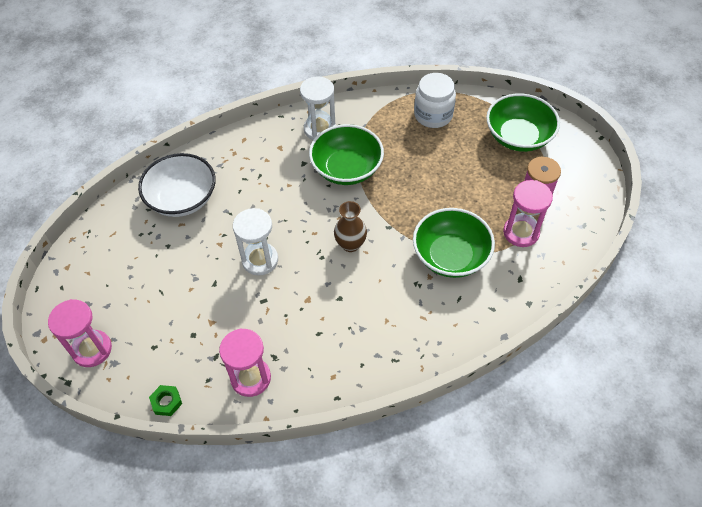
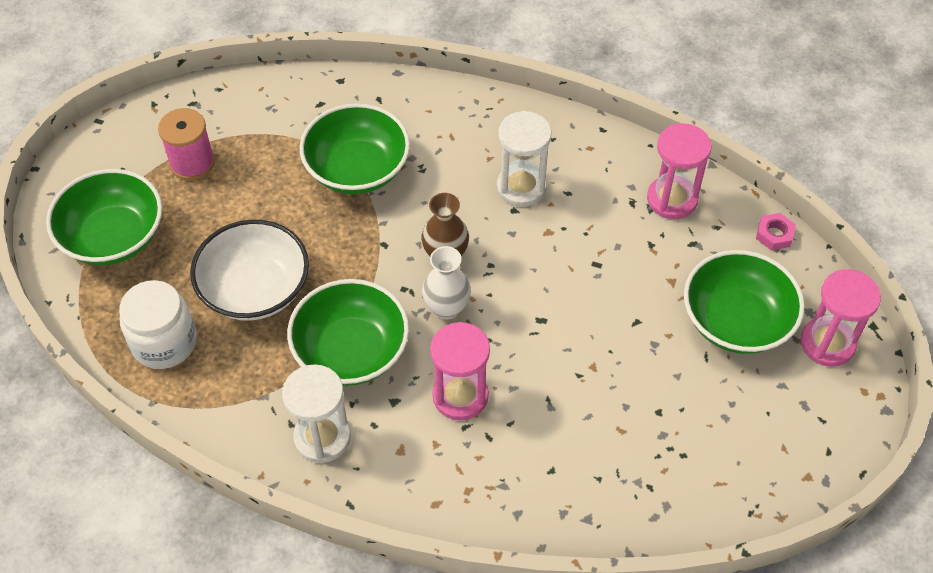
camera: 140 degrees left, 0 degrees up
(156, 324) = (736, 321): none -> green bowl
(166, 402) = (774, 235): green nut -> pink nut
(182, 199) = (593, 468): white bowl -> white bowl (255, 289)
(260, 260) = (562, 311): white hourglass -> white hourglass (521, 187)
(322, 219) = (446, 308): none -> white vase
(521, 232) = (260, 140): pink hourglass -> pink hourglass (460, 396)

